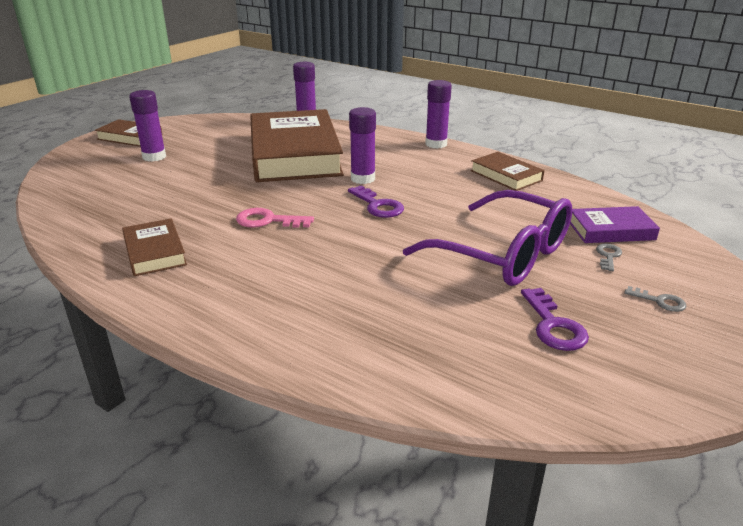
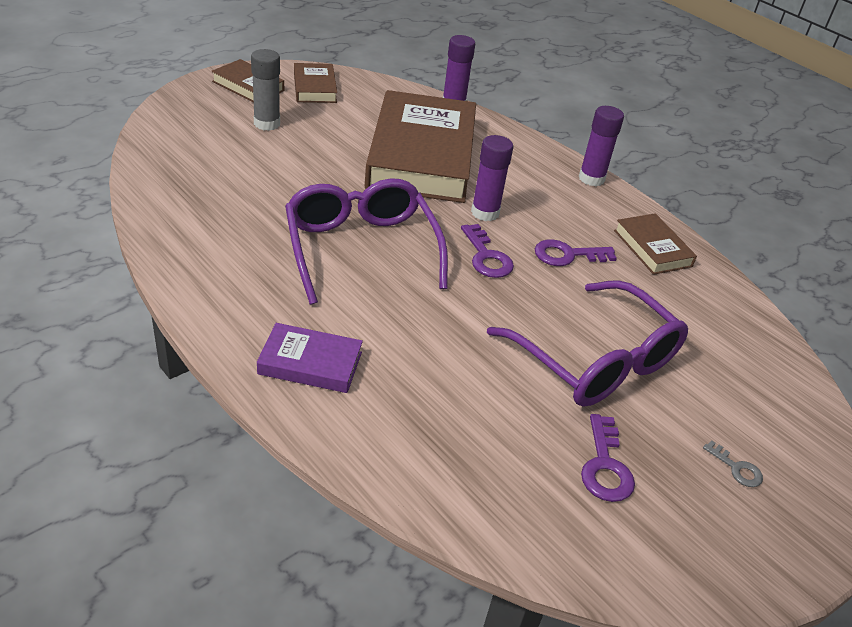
camera: 10 degrees right, 10 degrees up
(154, 157) = (267, 124): purple glue stick -> grey glue stick
(155, 252) = (234, 262): brown book -> brown book (315, 87)
(268, 221) = (361, 248): pink key -> purple glasses
(442, 192) = (567, 255): none -> purple key
(608, 256) = (712, 394): grey key -> none
(610, 230) = (735, 359): purple book -> purple book (310, 363)

